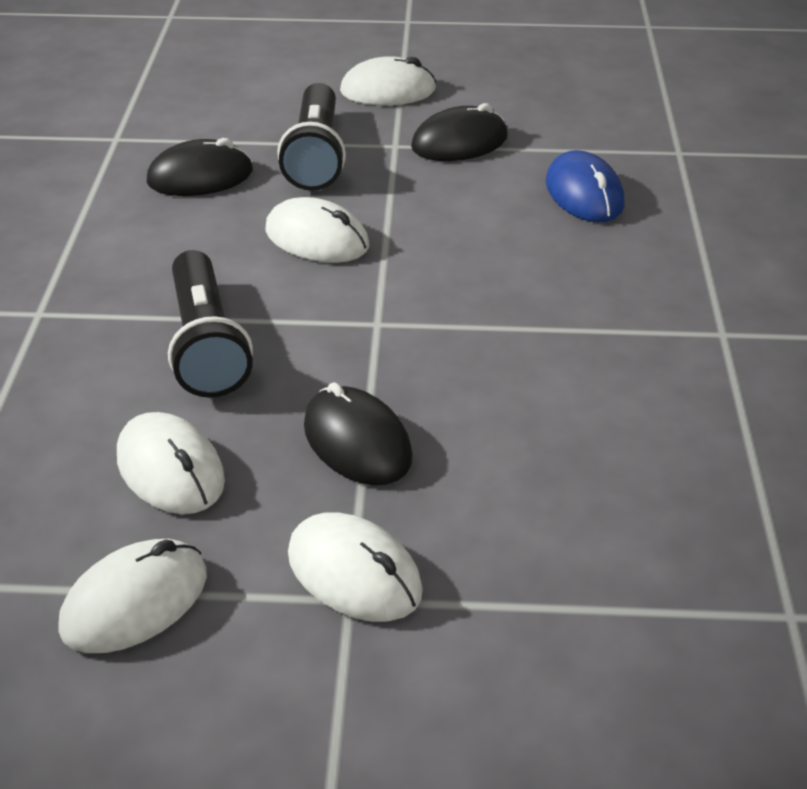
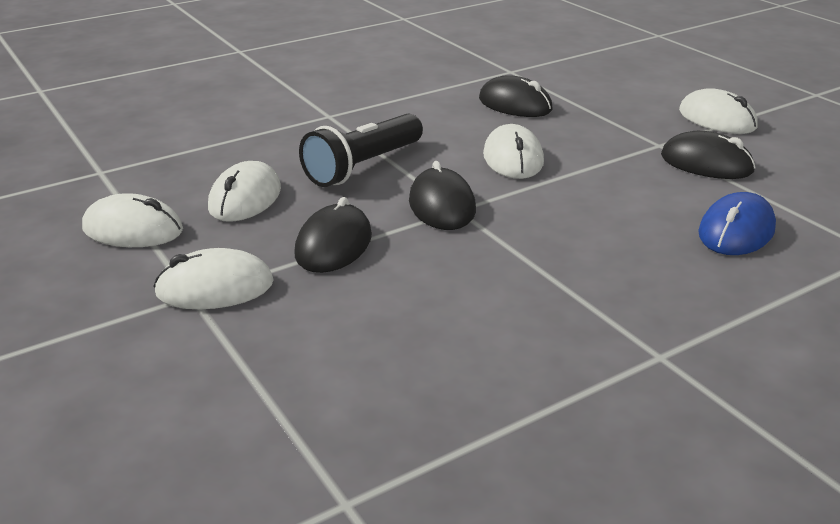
camera: 55 degrees right, 10 degrees down
(315, 156) = (598, 126): black flashlight -> none
(354, 573) = (215, 288): white mouse -> white mouse turned 75 degrees clockwise
(359, 330) = (442, 206): none -> black mouse

